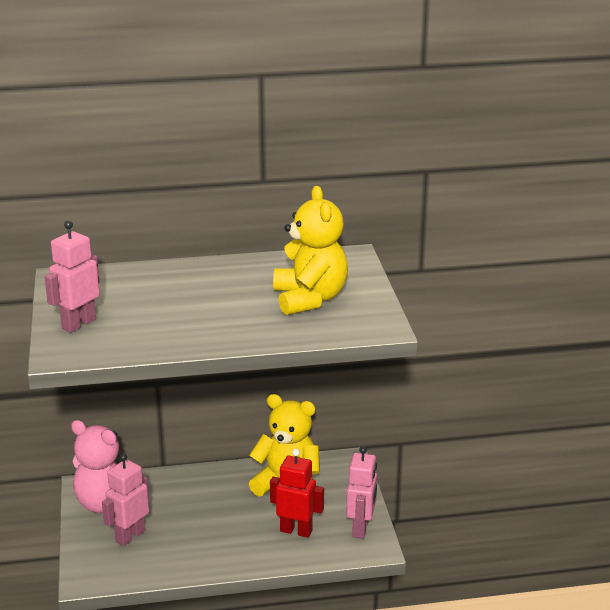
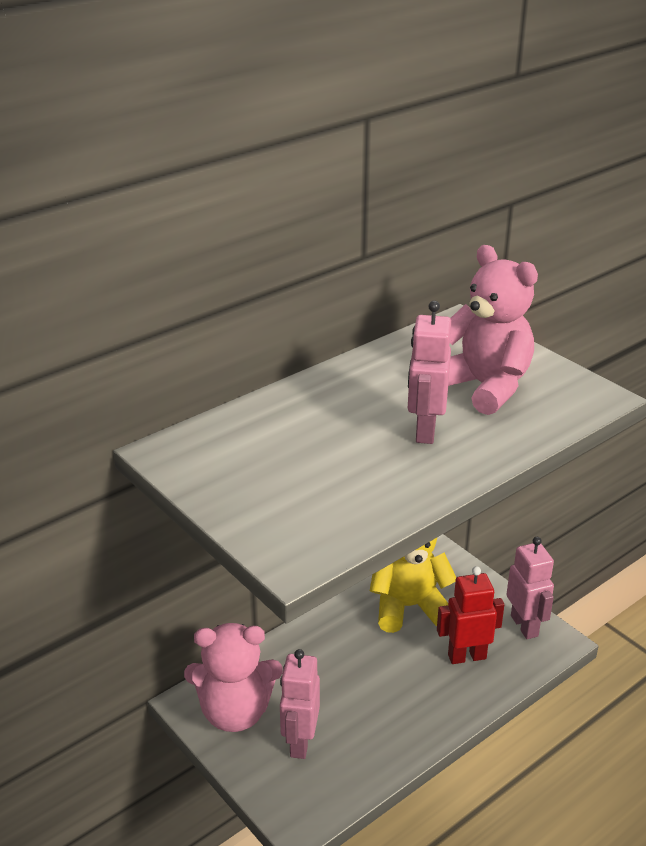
camera: 30 degrees left, 5 degrees up
(78, 324) = (266, 508): pink robot -> pink robot (425, 431)
(309, 299) = (485, 387): yellow teddy bear -> pink teddy bear

